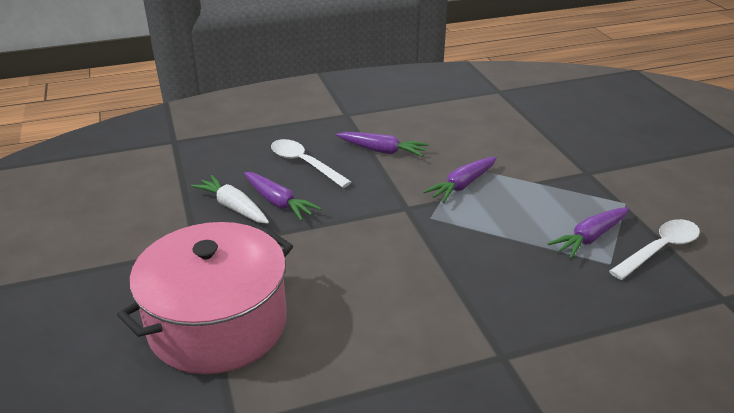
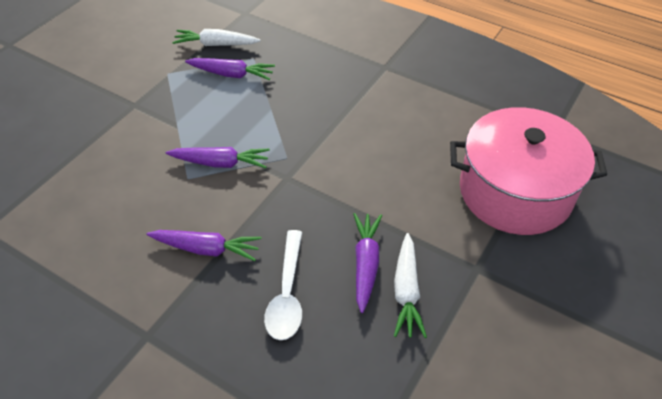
camera: 130 degrees left, 15 degrees up
(382, 151) = (207, 249): purple carrot -> purple carrot turned 120 degrees clockwise
(659, 249) = (216, 44): white spoon -> white carrot

